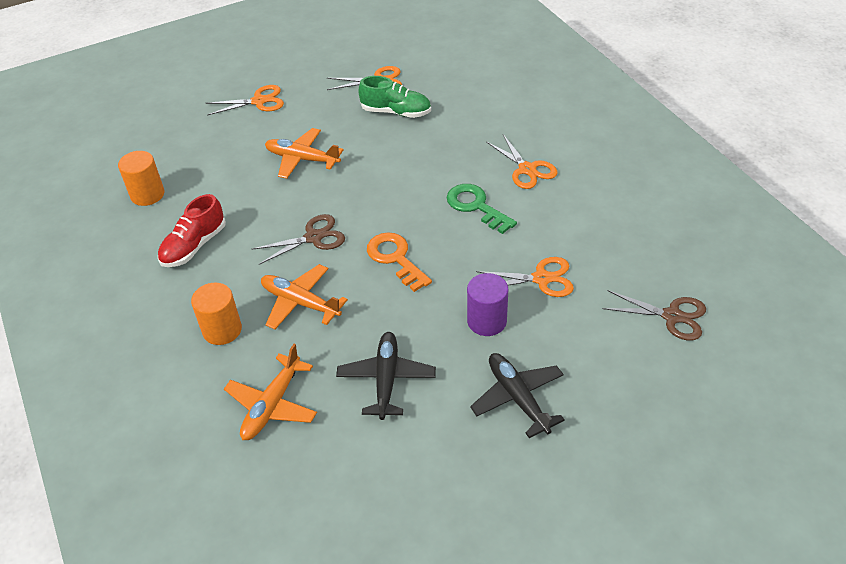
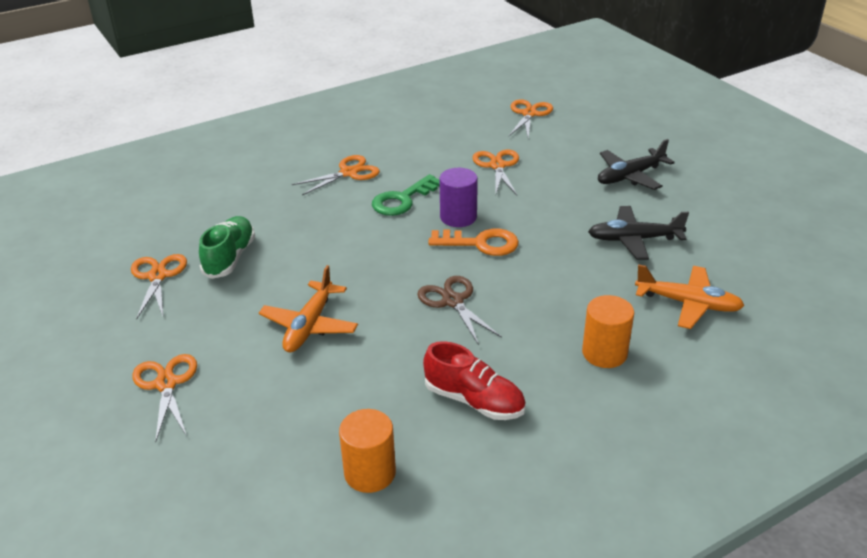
camera: 95 degrees left, 10 degrees down
(300, 302) = (552, 300): orange plane -> none
(395, 258) = (480, 243): orange key -> orange key turned 135 degrees counterclockwise
(486, 321) = (552, 191): purple cylinder -> purple cylinder (458, 217)
(672, 316) = (529, 114): brown scissors -> orange scissors

